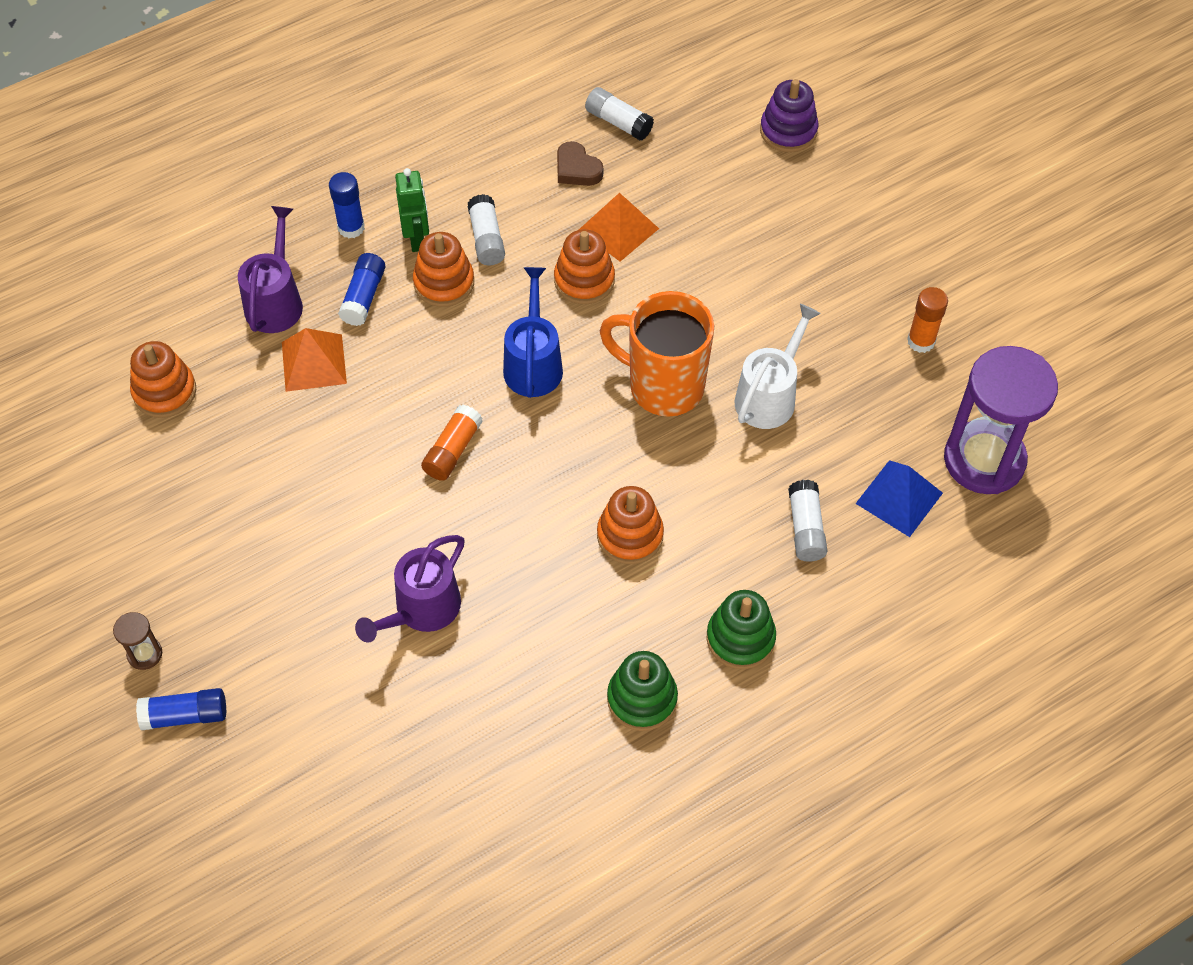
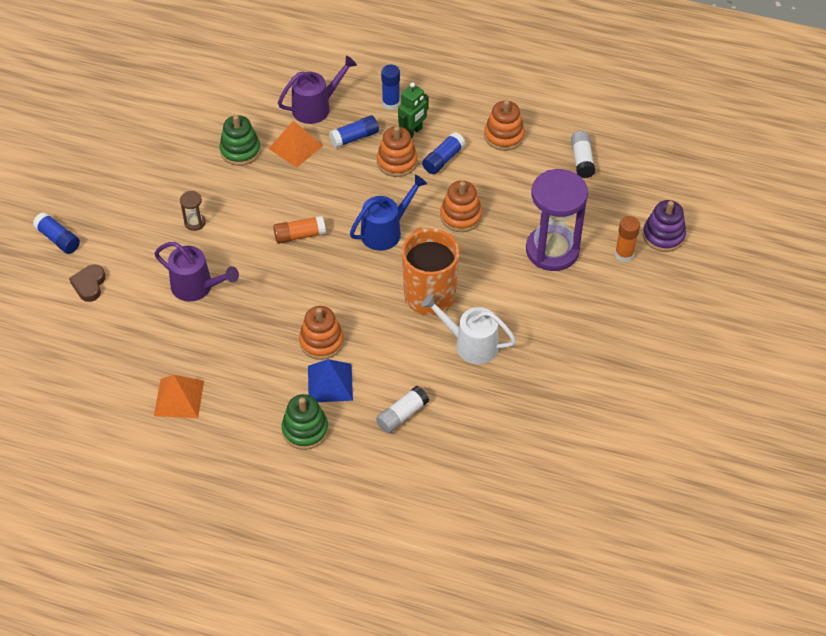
camera: 50 degrees right, 5 degrees down
(145, 654) = (76, 201): brown hourglass -> brown hourglass (195, 222)
(165, 392) = (222, 105): orange stacking toy -> orange stacking toy (504, 136)
(422, 609) = (197, 287): purple watering can -> purple watering can turned 150 degrees counterclockwise
(486, 239) = (443, 159): white glue stick -> blue glue stick
(577, 169) = (530, 164): brown heart -> brown heart (89, 285)
(618, 229) = (510, 208): orange pyramid -> orange pyramid (179, 398)
(642, 699) = (229, 411): green stacking toy -> green stacking toy (240, 151)
(769, 396) = (471, 344): white watering can -> white watering can turned 150 degrees counterclockwise
(899, 498) = (465, 446): blue pyramid -> blue pyramid (330, 383)
(921, 341) = (583, 390): orange glue stick -> orange glue stick (624, 254)
(984, 460) = (532, 470): purple hourglass -> purple hourglass (552, 250)

